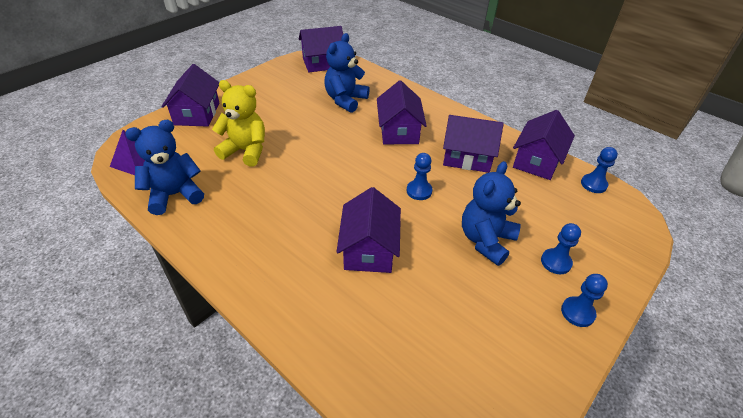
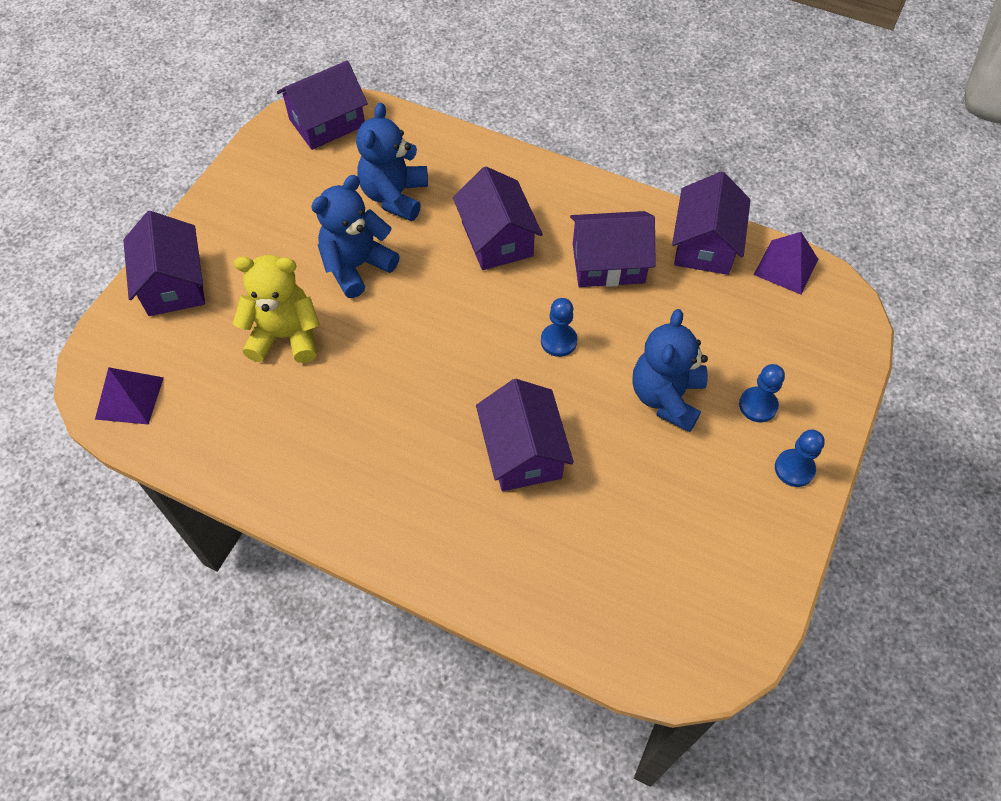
camera: 15 degrees left, 15 degrees up
(175, 195) = (221, 441): blue teddy bear -> blue teddy bear (357, 266)
(593, 184) = (786, 267): blue pawn -> purple pyramid

